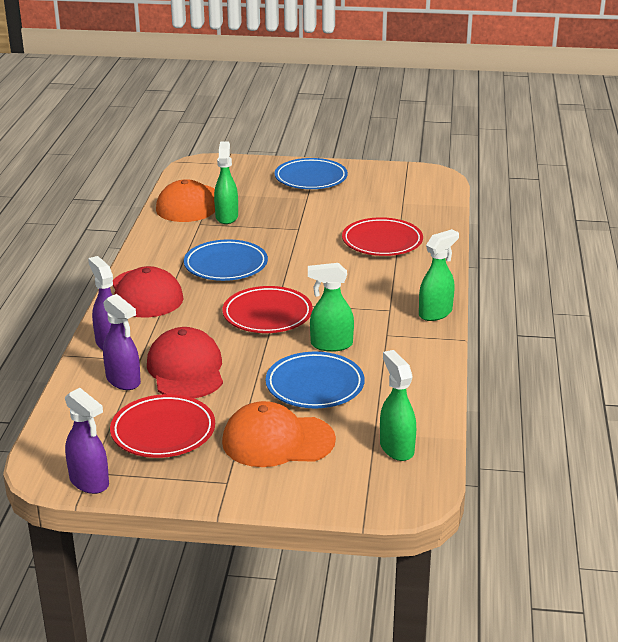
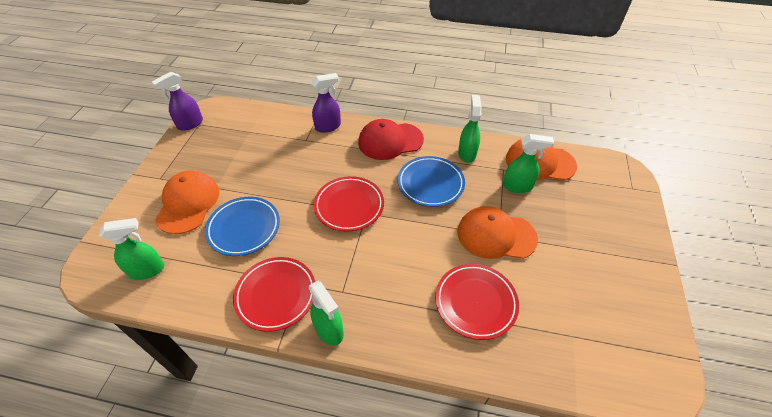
camera: 95 degrees right, 20 degrees up
(123, 381) = (283, 133): purple spray bottle -> none
(163, 431) = (223, 151): red plate -> red plate (276, 295)
(186, 370) = (287, 161): red cap -> none
(298, 230) = (496, 235): none -> orange cap
(311, 178) = (616, 253): blue plate -> none
(331, 345) = (296, 243): green spray bottle -> green spray bottle (467, 153)

